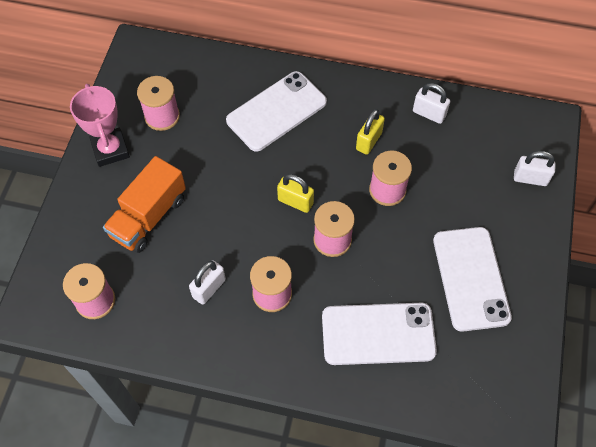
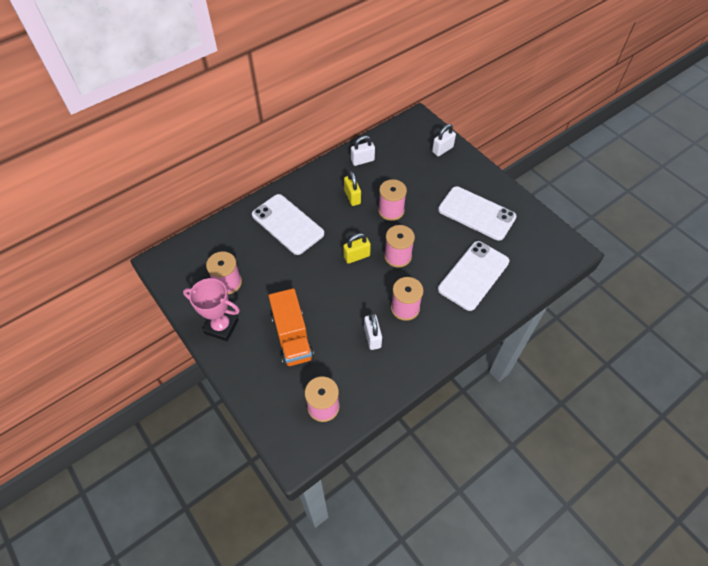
camera: 50 degrees left, 5 degrees down
(276, 111) = (288, 224): white phone -> white phone turned 45 degrees counterclockwise

